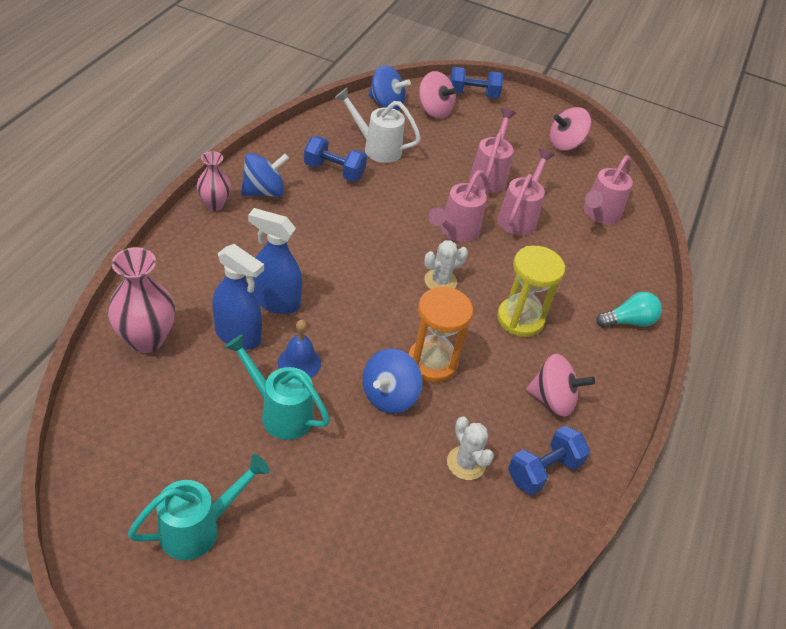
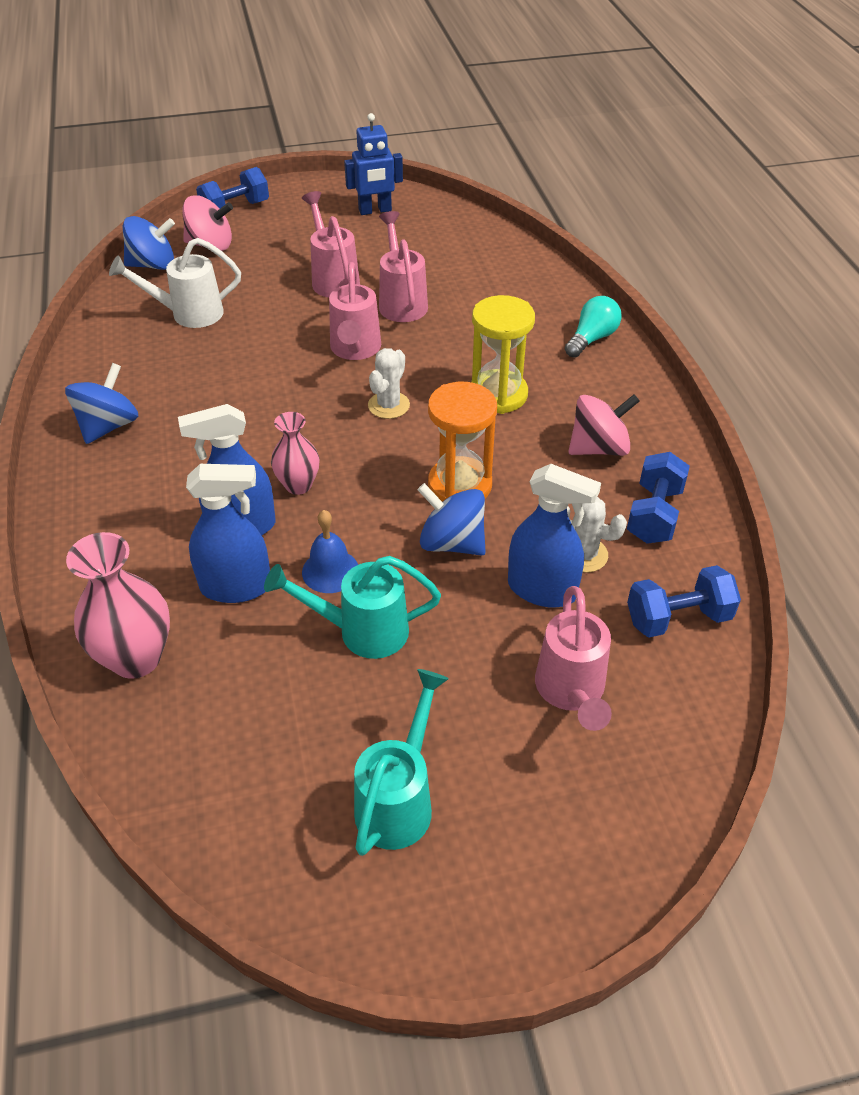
camera: 30 degrees left, 0 degrees up
(214, 204) = (64, 471): pink vase -> pink vase (298, 485)
(334, 171) = (166, 362): blue dumbbell -> blue dumbbell (678, 618)
(389, 396) = (452, 542): blue spinning top -> blue spinning top turned 120 degrees clockwise
(414, 466) = (542, 590): none -> blue spray bottle
(565, 144) = (375, 210): pink spinning top -> blue robot
(598, 215) = (471, 259): pink watering can -> pink watering can (571, 693)

